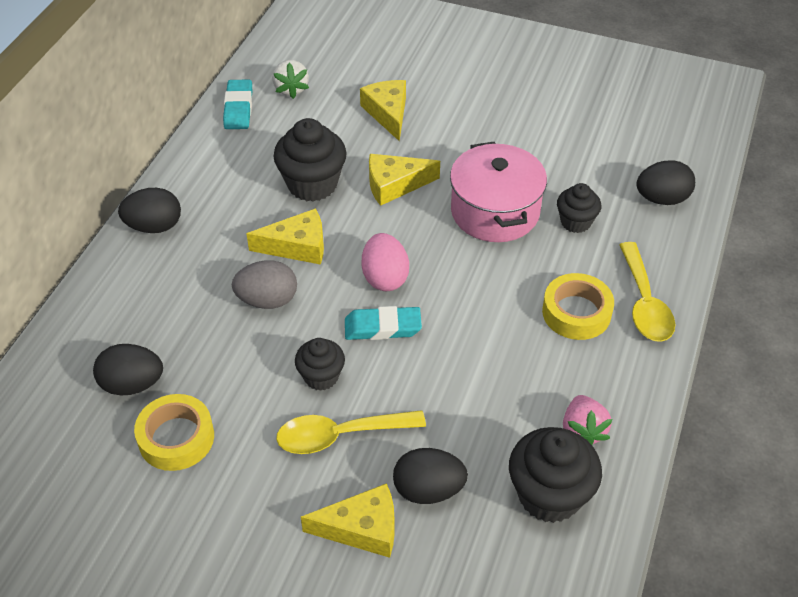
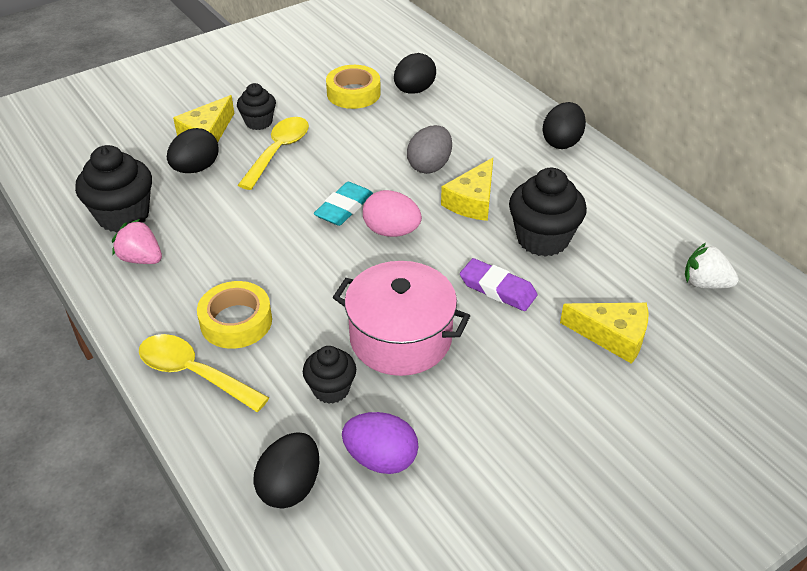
camera: 125 degrees right, 5 degrees down
(238, 108) = (694, 237): turquoise eraser -> none
(321, 376) = (333, 162): black cupcake -> black cupcake (258, 122)
(394, 185) = (497, 289): yellow cheese -> purple eraser
(598, 171) = (381, 459): none -> purple egg

